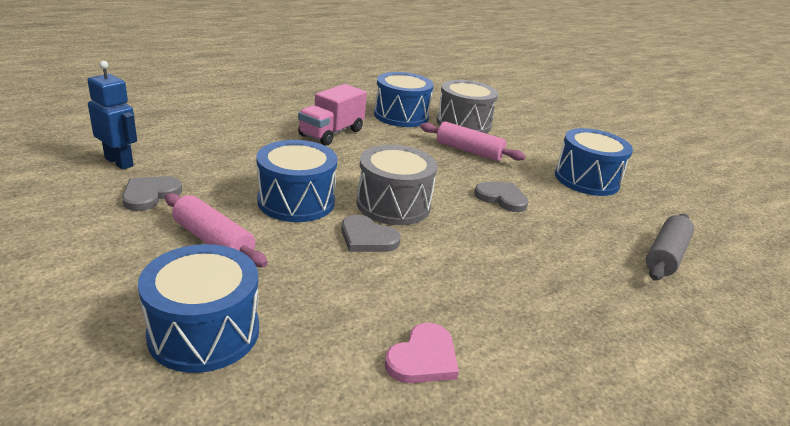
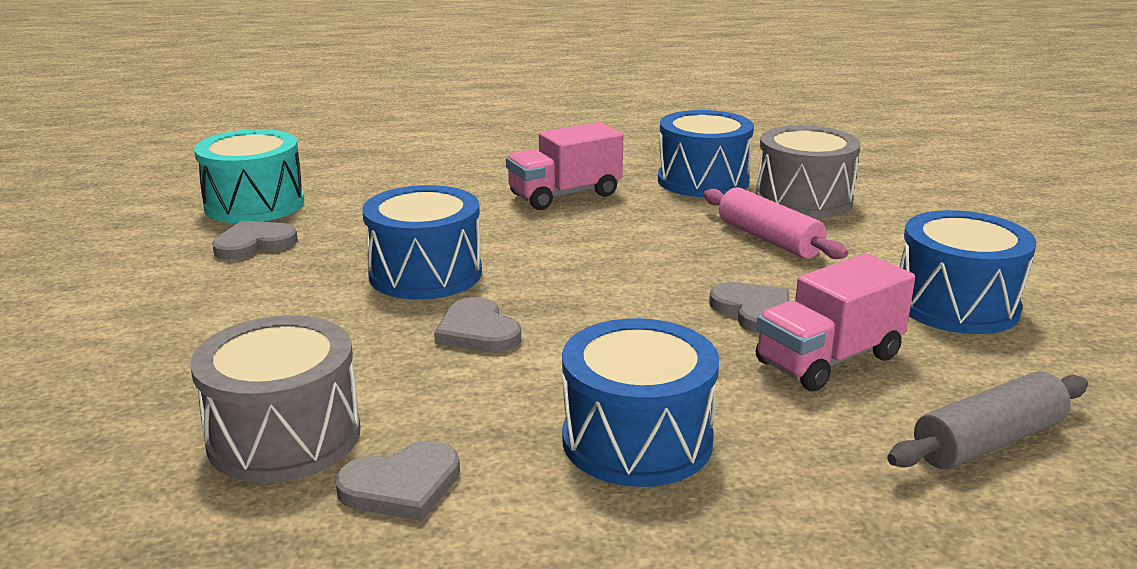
camera: 30 degrees right, 5 degrees down
(119, 162) = (254, 204): blue robot -> turquoise drum
(204, 332) = (170, 397): blue drum -> blue drum (637, 440)
(213, 241) = (276, 304): pink rolling pin -> none
(393, 204) = (561, 296): grey drum -> grey drum (284, 436)
(423, 358) = (402, 485): pink heart -> grey heart
(562, 222) = (828, 360): none -> pink truck

